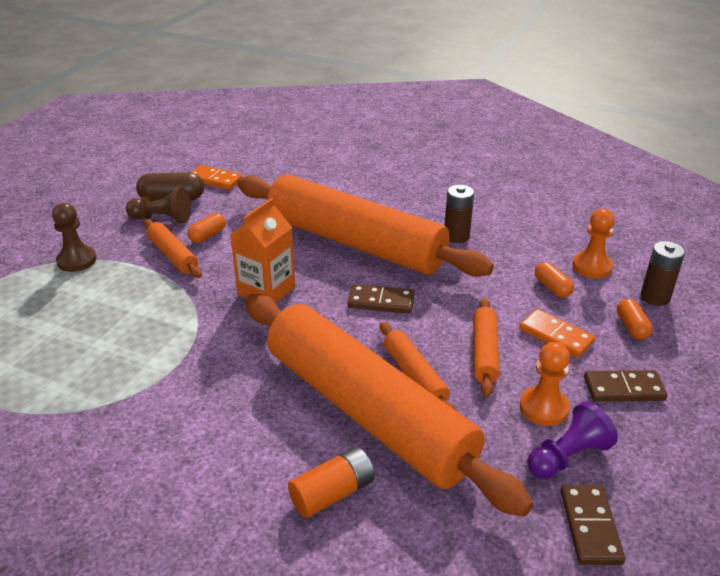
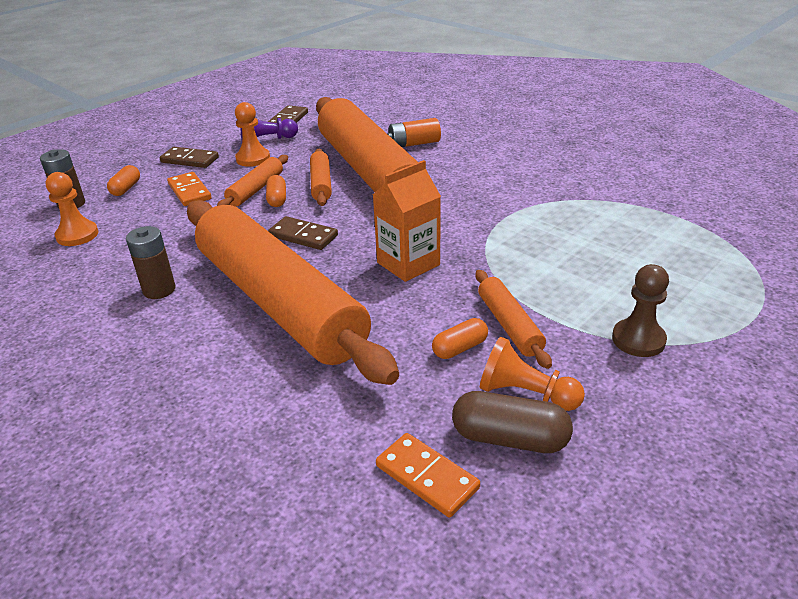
camera: 160 degrees left, 0 degrees up
(162, 219) = (525, 394): brown pawn -> orange pawn
(552, 287) = (140, 224): orange capsule -> orange capsule (277, 199)

